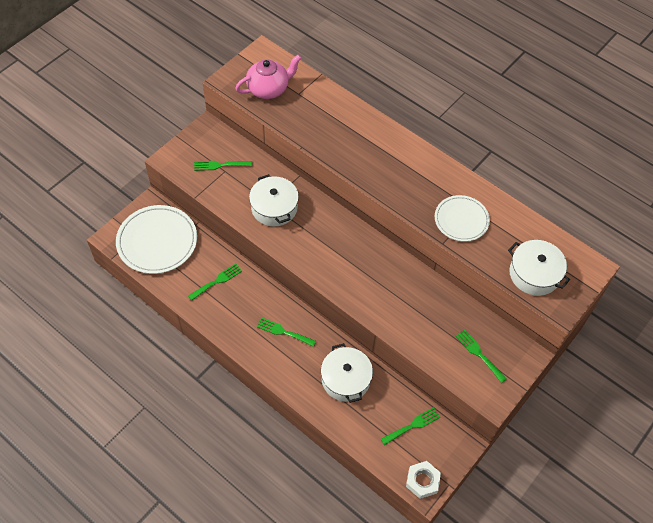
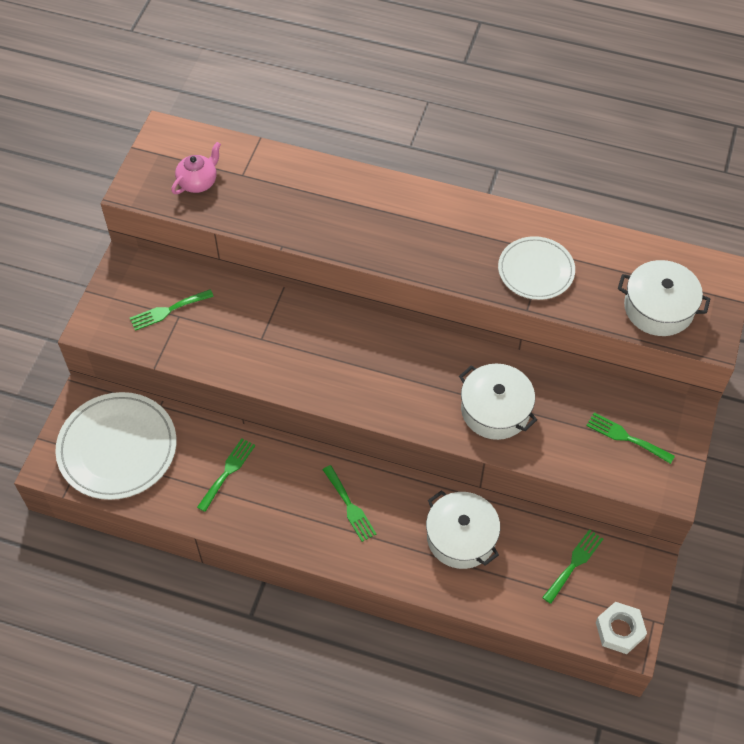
camera: 20 degrees left, 0 degrees up
(269, 89) = (198, 182): pink teapot -> pink teapot, size x0.66
(274, 208) = (271, 343): white pot -> white pot (495, 410)
(283, 332) = (350, 506): green fork -> green fork turned 120 degrees counterclockwise

